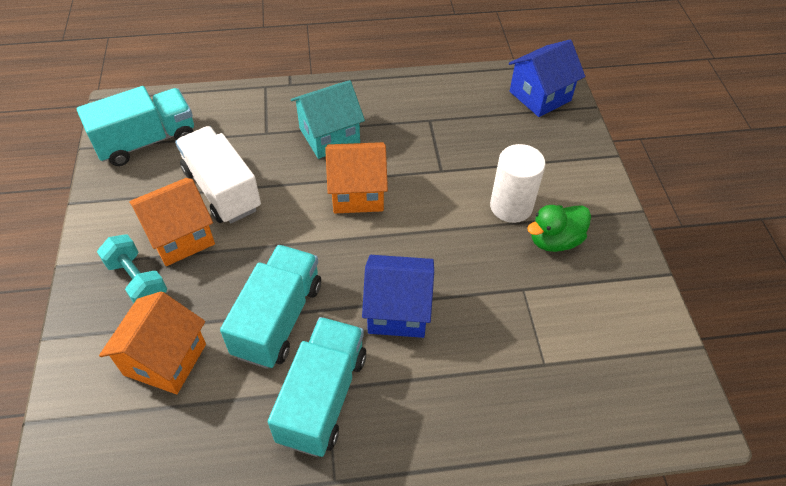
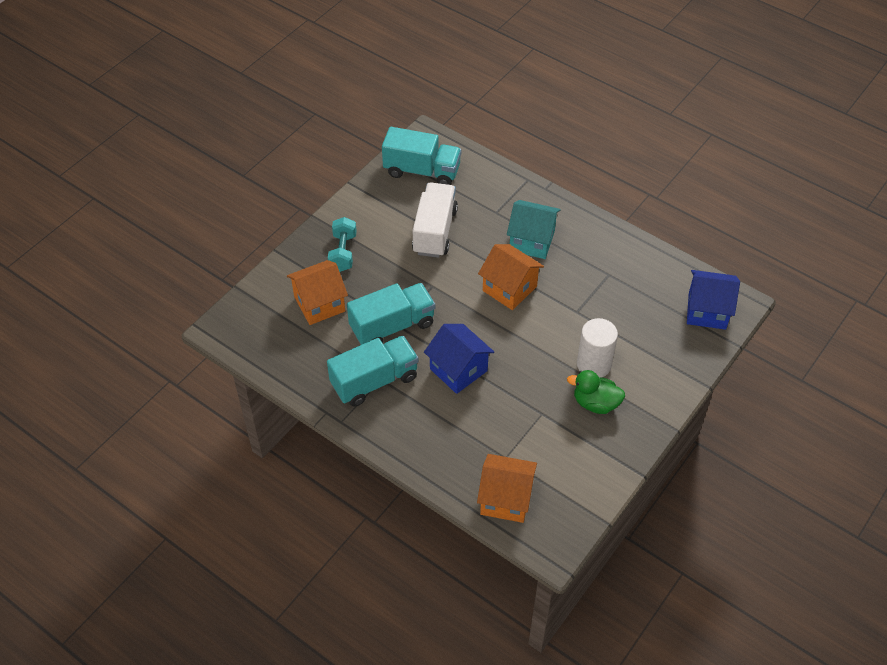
camera: 45 degrees right, 0 degrees up
(180, 237) = (386, 243): orange house -> orange house (505, 499)

